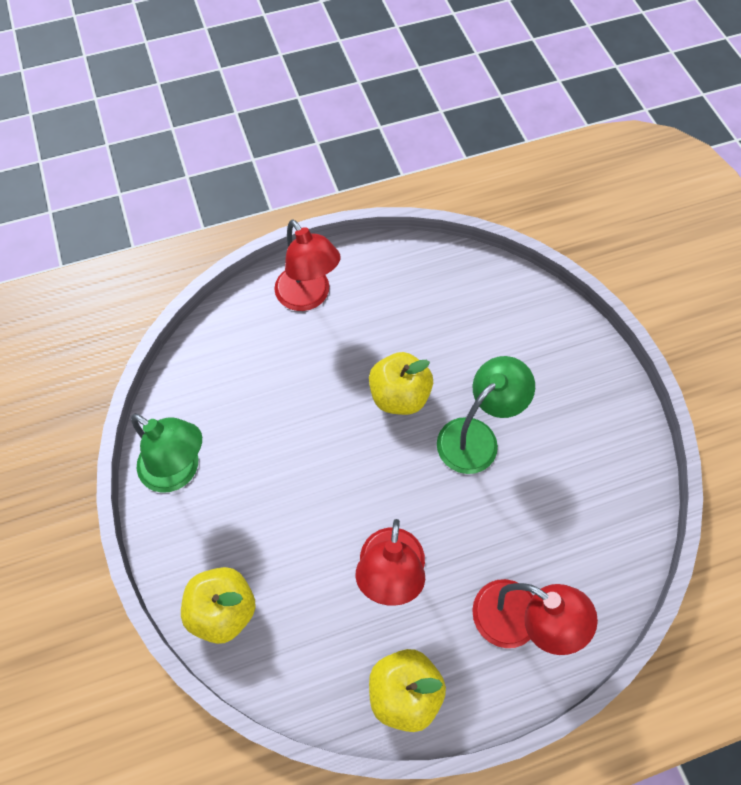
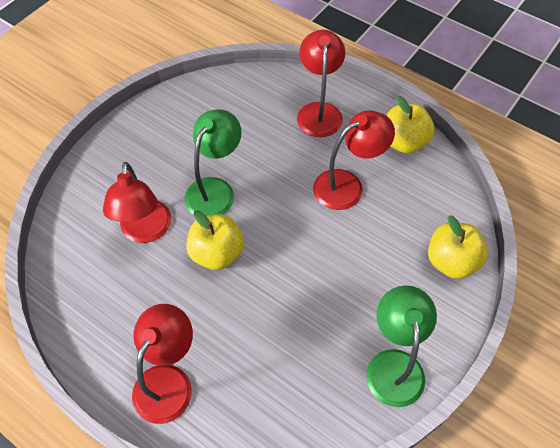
camera: 125 degrees left, 5 degrees down
(467, 350) = (146, 231): none -> red lamp
(476, 437) = (215, 190): green lamp -> green lamp turned 105 degrees clockwise

